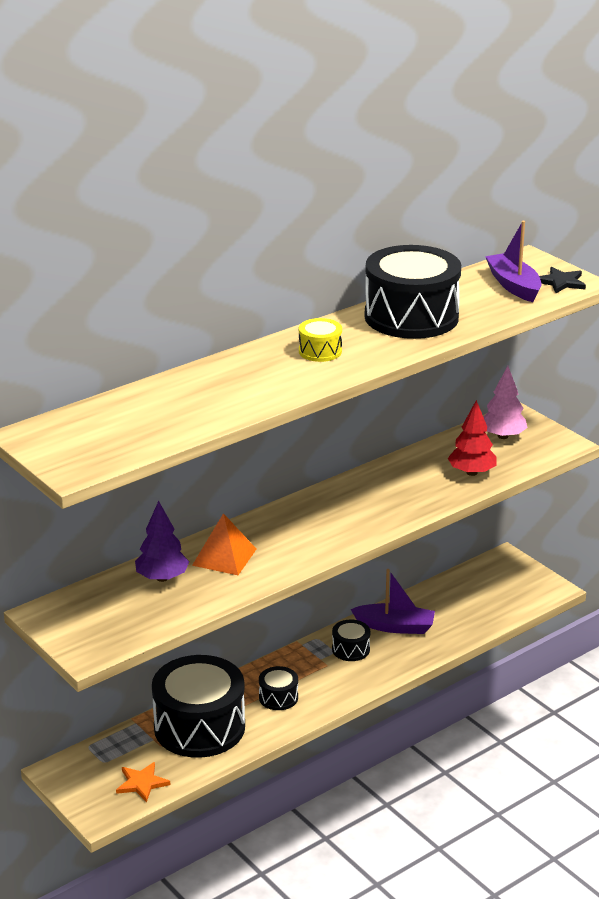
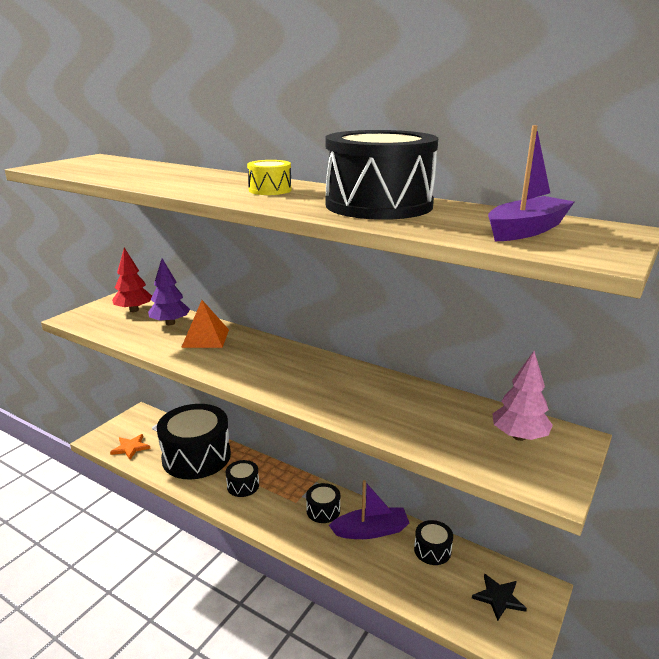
camera: 70 degrees right, 5 degrees down
(395, 626) = (370, 531): purple boat -> purple boat turned 90 degrees counterclockwise
(437, 598) = (432, 550): none -> black drum
(471, 472) = (422, 428): red tree -> red tree (134, 310)
(561, 282) = (582, 248): black star -> black star (498, 598)

